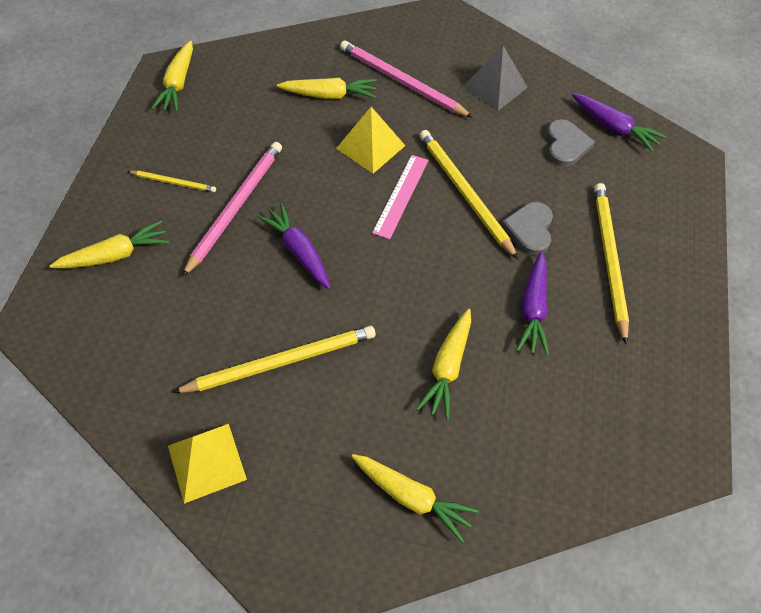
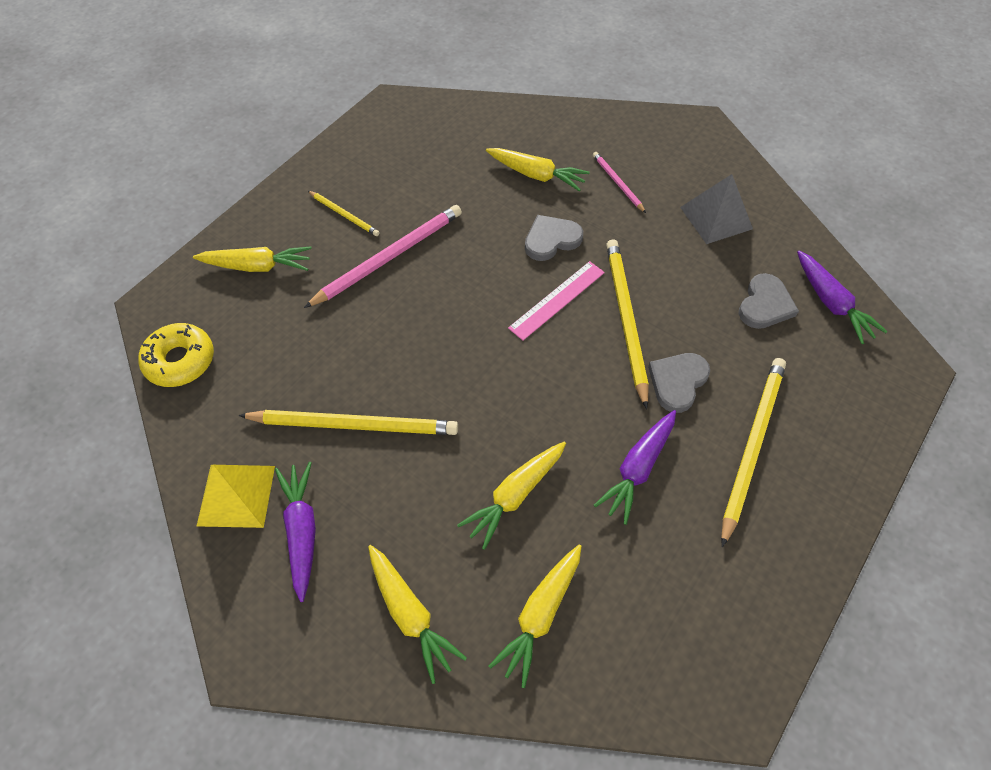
camera: 25 degrees right, 0 degrees up
(86, 365) = (180, 361): none -> yellow donut
(178, 83) = (396, 121): yellow carrot -> yellow carrot (540, 615)
(299, 251) = (426, 321): purple carrot -> purple carrot (301, 531)
(370, 147) = (551, 240): yellow pyramid -> grey heart
(401, 82) = (617, 183): pink pencil -> pink pencil, size x0.52

